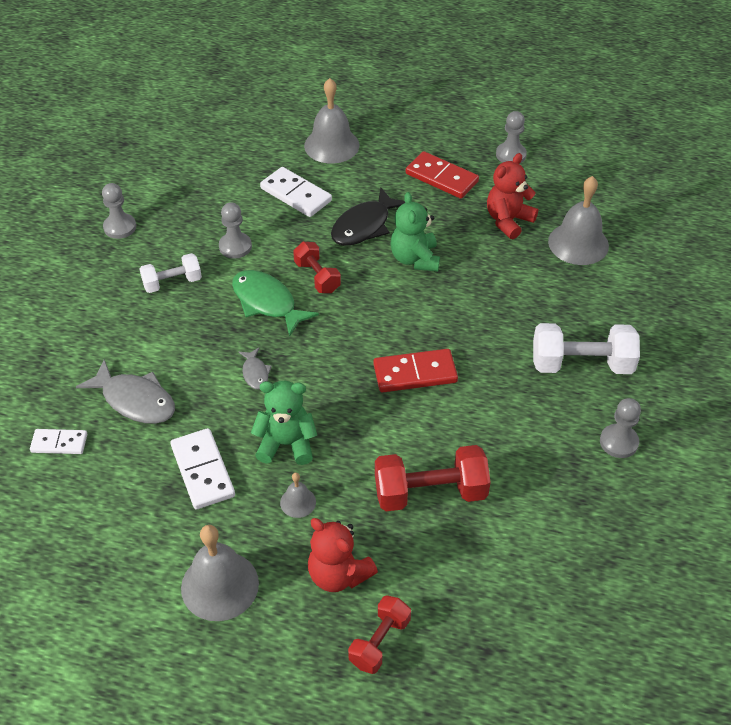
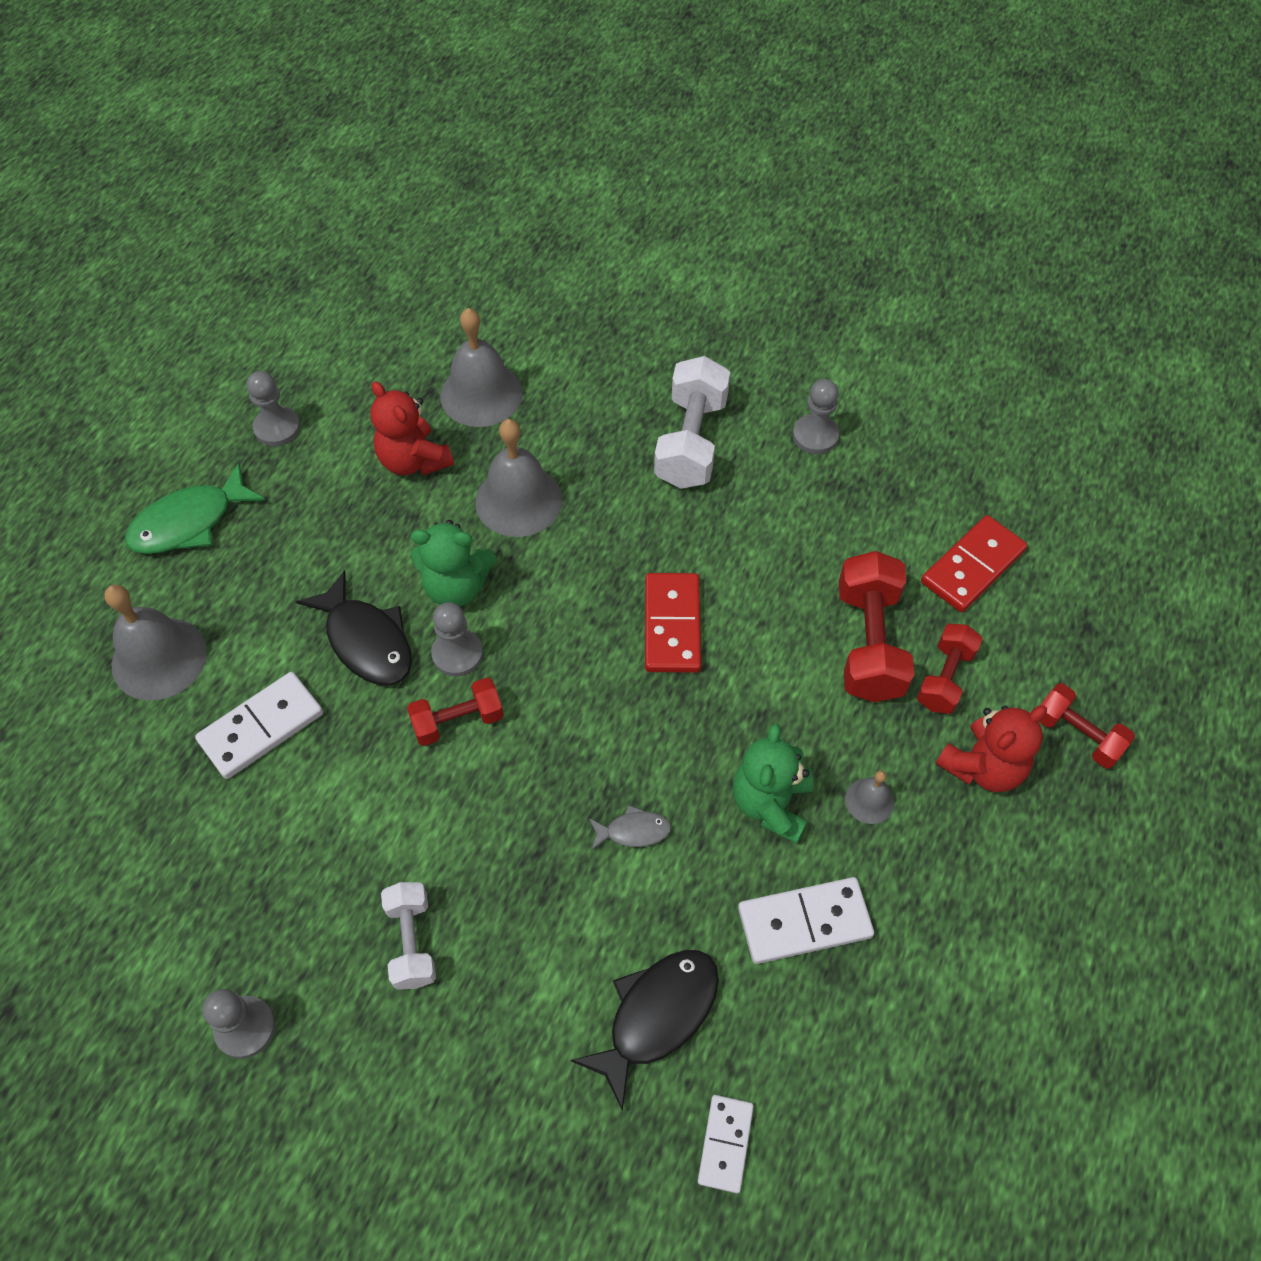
camera: 80 degrees left, 10 degrees up
(135, 400) = (657, 1016): grey fish -> black fish
(220, 585) = (994, 914): grey bell -> grey bell (518, 500)
(235, 246) = (355, 834): grey pawn -> grey pawn (457, 654)
(267, 302) = (493, 799): green fish -> green fish (189, 522)
(411, 545) = (944, 678): none -> red dumbbell
(441, 178) = (295, 522): red domino -> red domino (973, 567)

